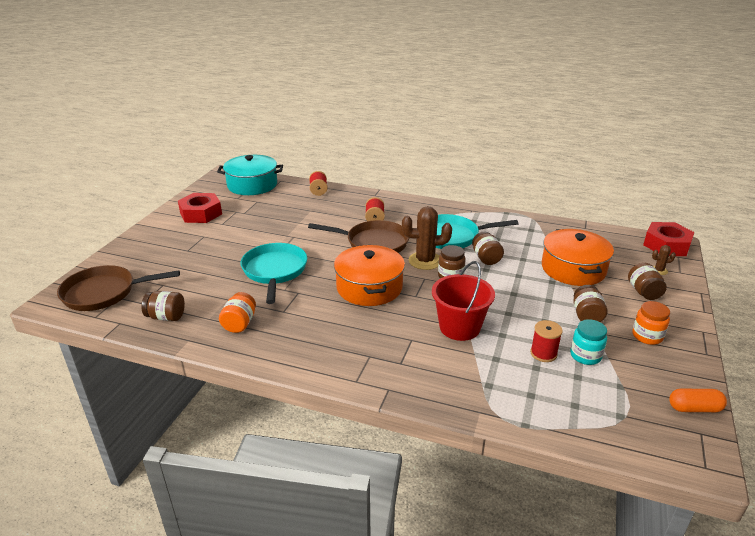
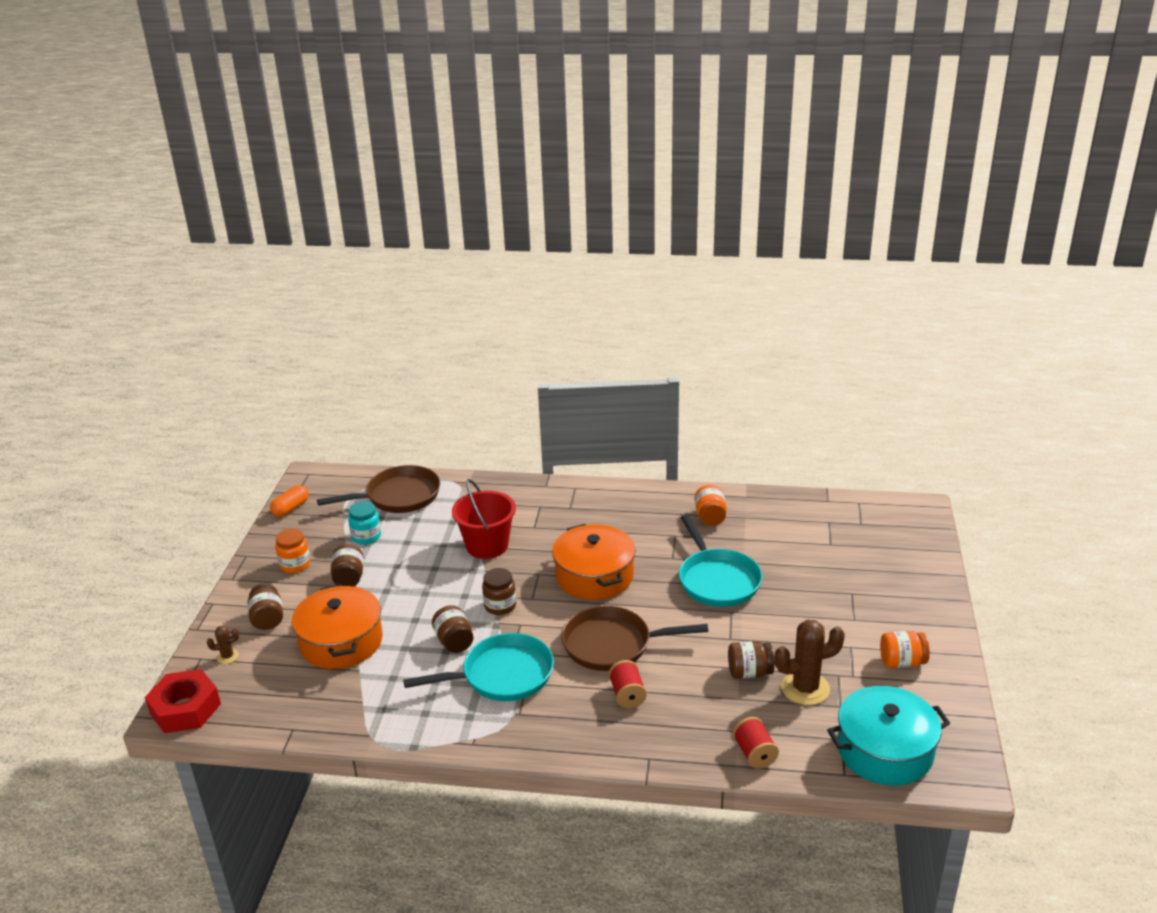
camera: 170 degrees right, 0 degrees up
(104, 293) = (882, 526): brown pan -> brown pan (398, 496)
(166, 317) = (788, 512): brown jar -> brown jar (749, 672)
(201, 213) = (902, 662): red nut -> orange jar
(425, 261) = (535, 624): brown cactus -> brown cactus (805, 688)
(543, 353) = (406, 533): red spool -> none
(694, 408) = (291, 508): orange capsule -> orange capsule turned 45 degrees counterclockwise

